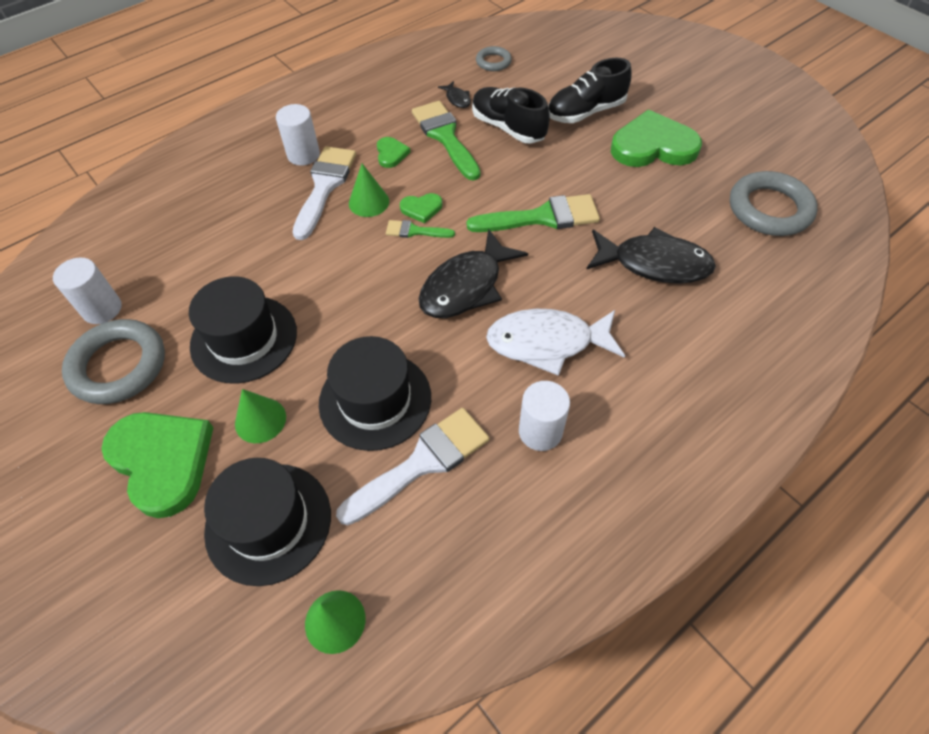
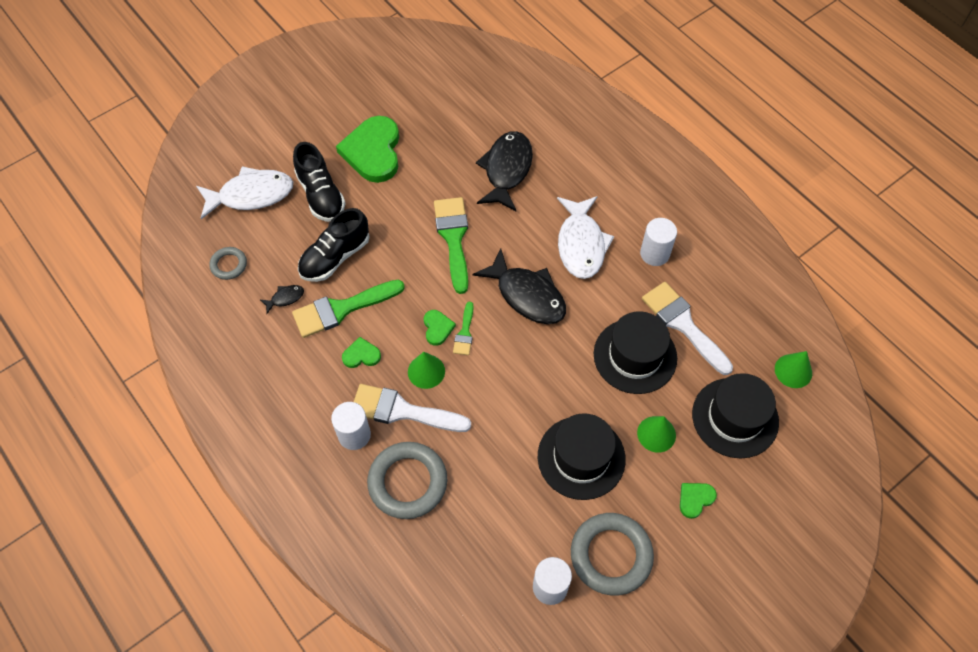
camera: 90 degrees left, 5 degrees up
(162, 461) = (695, 499): green heart -> green heart, size x0.46
(577, 67) = (251, 195): none -> white fish
(769, 209) = (453, 90): grey ring -> grey ring (408, 482)

